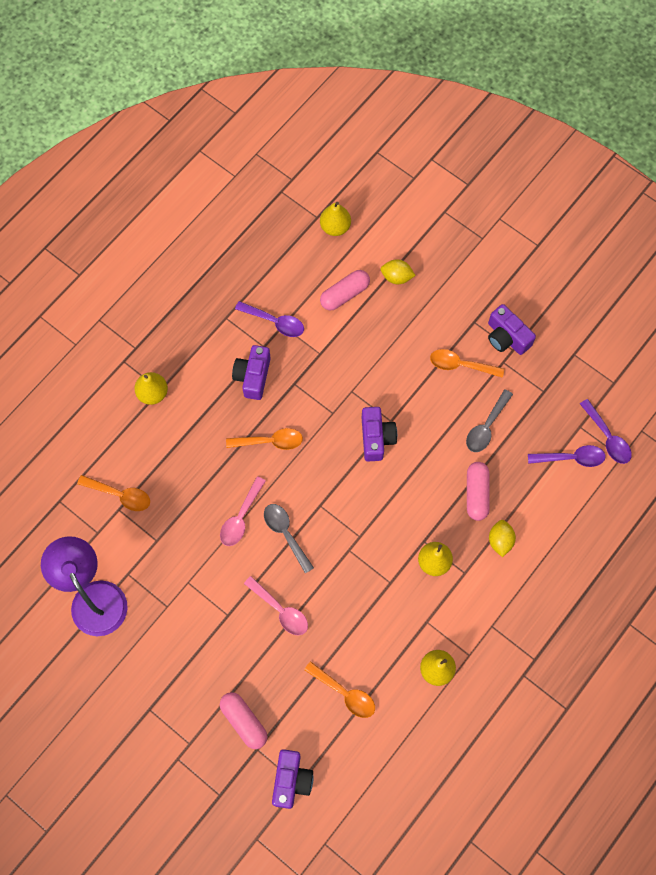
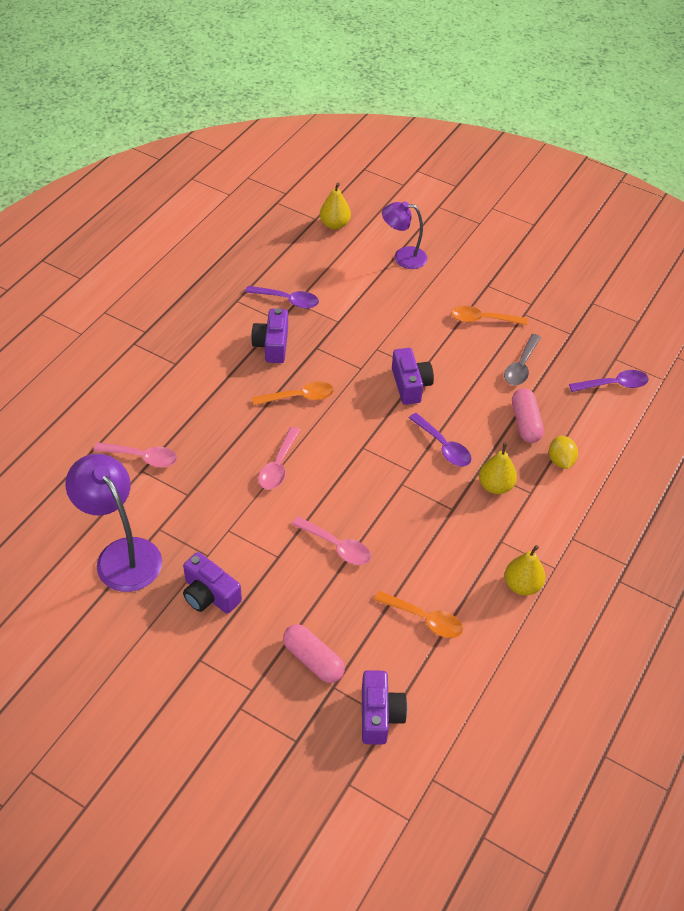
camera: 10 degrees left, 20 degrees down
(120, 495) = (142, 457): orange spoon -> pink spoon
(153, 393) = (168, 367): yellow pear -> none
(286, 534) = (330, 476): grey spoon -> none
(344, 294) = (354, 274): pink capsule -> none
(396, 277) = (403, 257): yellow lemon -> purple lamp
(506, 337) = (522, 294): purple camera -> purple camera (209, 595)
(607, 437) = (645, 365): purple spoon -> purple spoon (443, 446)

